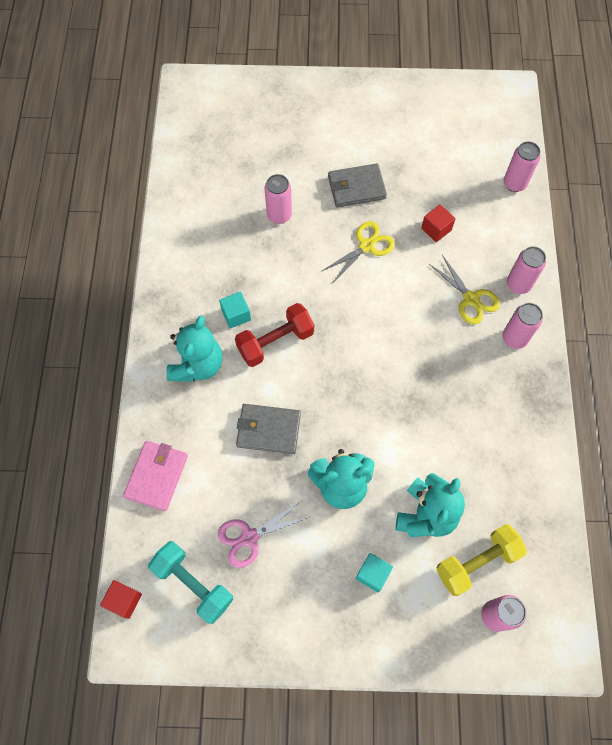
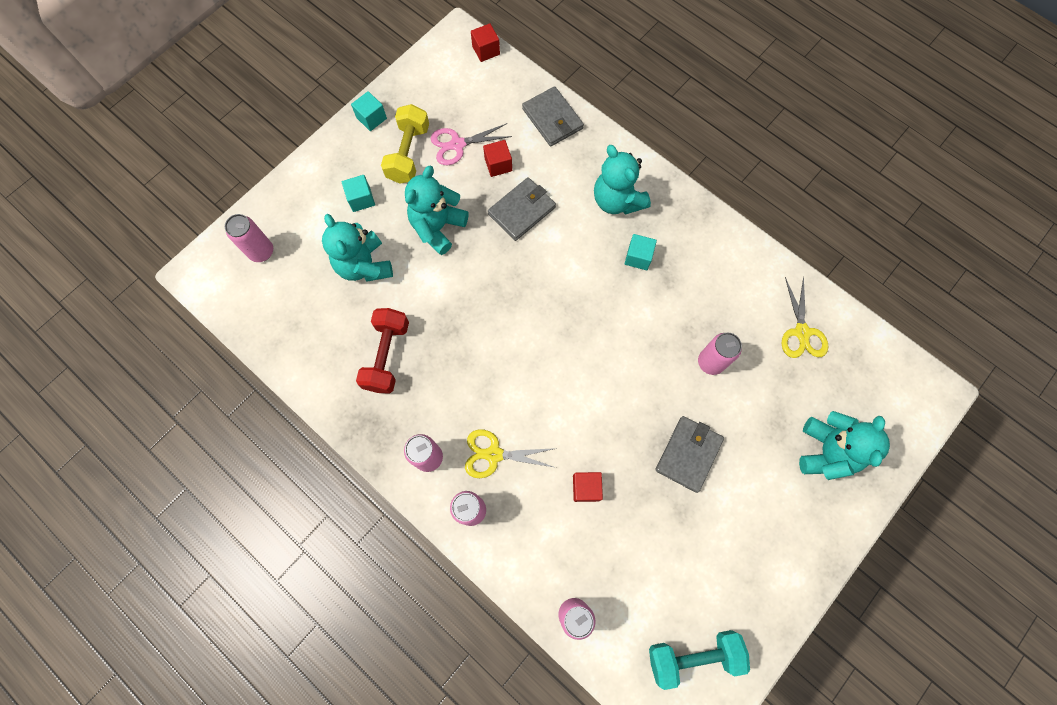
camera: 130 degrees right, 5 degrees up
(157, 476) = (552, 119): pink wallet -> grey wallet
(193, 584) = (459, 93): turquoise dumbbell -> turquoise dumbbell (693, 655)
(241, 484) = (498, 165): none -> red cube
(249, 537) = (457, 144): pink scissors -> pink scissors turned 120 degrees counterclockwise
(275, 342) = (589, 268): red dumbbell -> red dumbbell (387, 356)
(281, 117) = (826, 451): none -> turquoise teddy bear
(286, 644) = (371, 118): none -> turquoise cube
(366, 246) = (619, 411): yellow scissors -> yellow scissors (802, 332)
(477, 562) = (302, 270): yellow dumbbell -> yellow dumbbell (408, 154)

